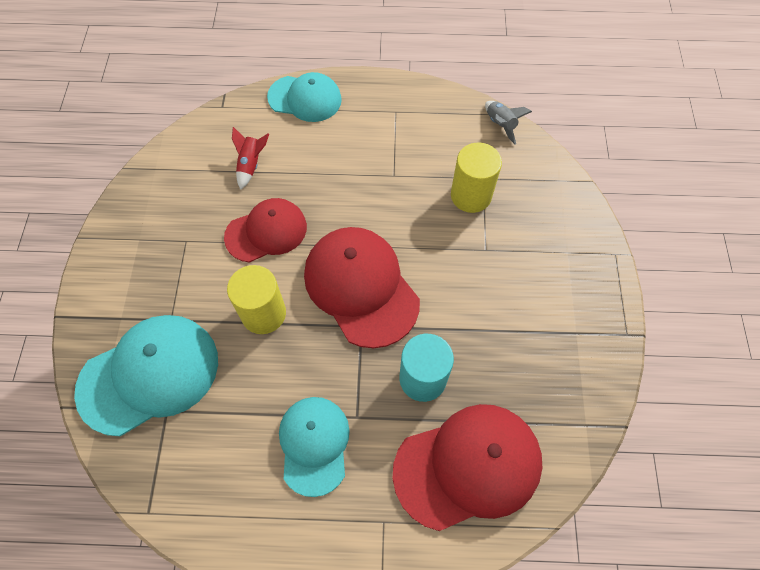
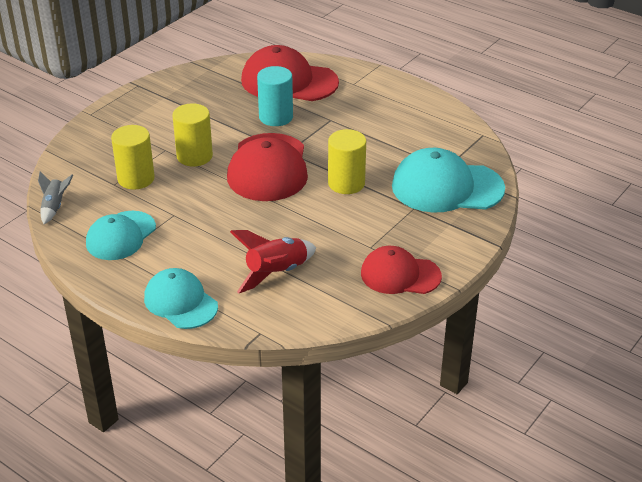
camera: 145 degrees left, 25 degrees down
(251, 165) = (276, 273): red rocket -> red rocket, size x1.65
(266, 232) = (304, 224): red cap -> red cap (400, 275)
(314, 445) = (365, 120): turquoise cap -> turquoise cap (121, 236)
(448, 258) = (194, 156): none -> yellow cylinder

